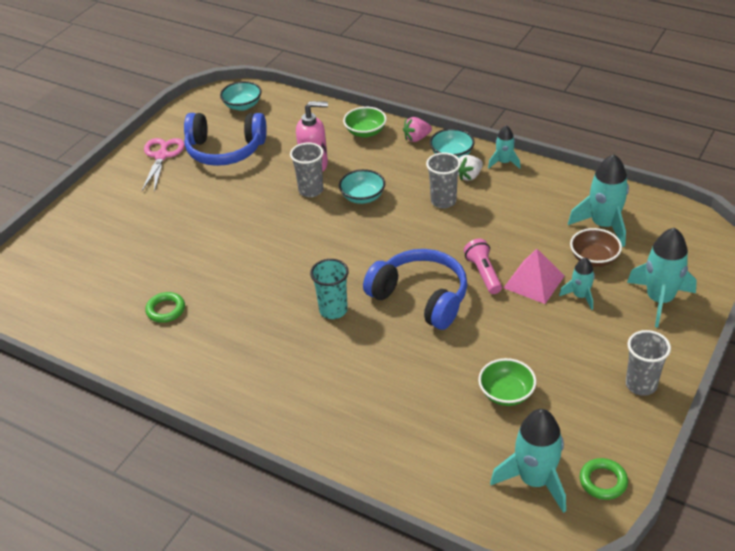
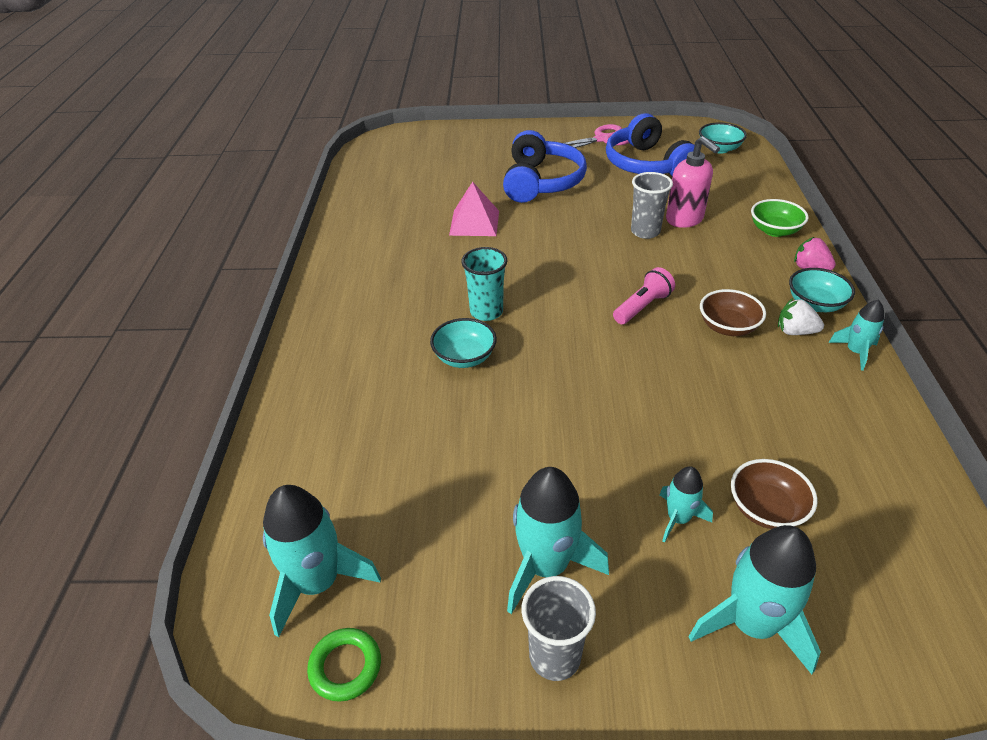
camera: 60 degrees right, 0 degrees up
(166, 310) = (415, 217): green ring -> none
(362, 197) = (671, 267): turquoise bowl -> turquoise bowl (464, 357)
(421, 297) = (554, 367): blue headphones -> blue headphones (541, 182)
(443, 201) = (728, 327): grey cup -> brown bowl
(483, 273) = (637, 405): pink flashlight -> pink flashlight (642, 307)
(506, 393) = (449, 500): green bowl -> none
(534, 281) = (664, 459): pink pyramid -> pink pyramid (474, 222)
(603, 225) = (846, 497): turquoise rocket -> turquoise rocket (546, 566)

